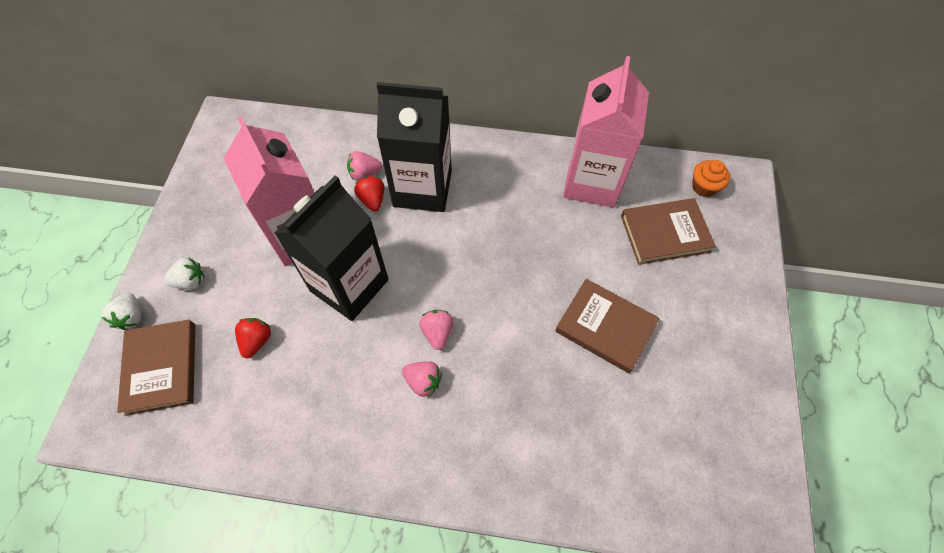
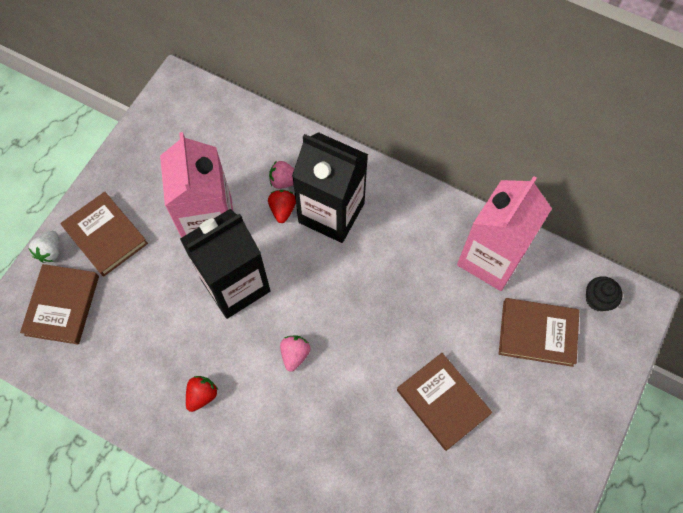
camera: 20 degrees right, 5 degrees up
(190, 281) = (105, 235): white strawberry -> brown book
(257, 341) = (143, 308): red strawberry -> red strawberry (202, 395)
(423, 381) = (267, 393): pink strawberry -> none
(704, 187) = (598, 299): orange cupcake -> black cupcake

